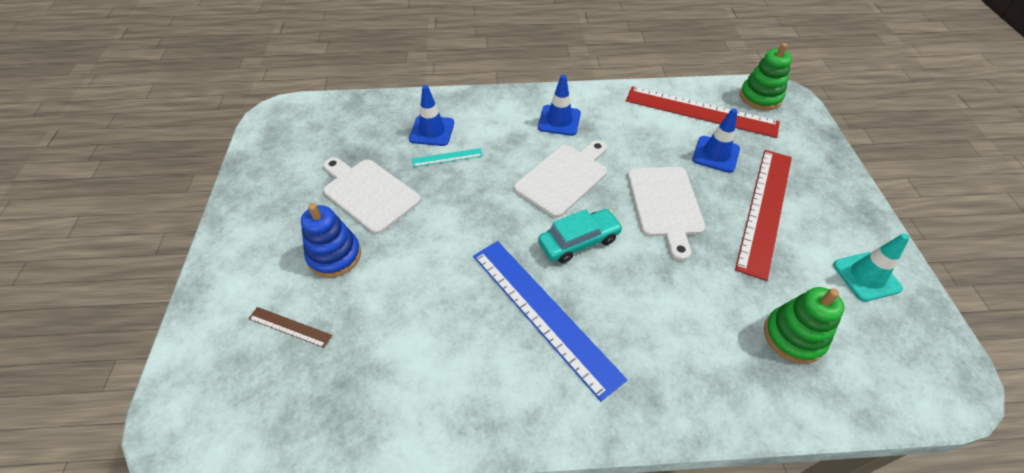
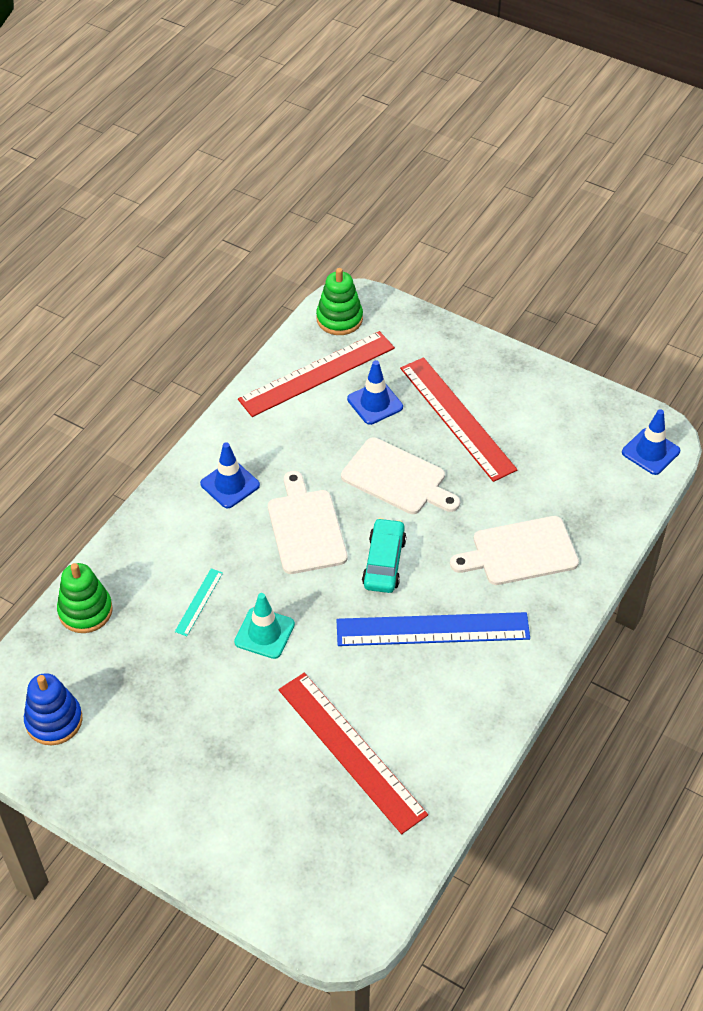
camera: 55 degrees left, 0 degrees up
(289, 327) = (303, 816): brown ruler -> none
(334, 256) = (249, 751): blue stacking toy -> blue stacking toy (54, 720)
(368, 193) = (191, 689): white cutting board -> white cutting board (520, 552)
(376, 324) = (351, 751): none -> red ruler
(432, 131) = (148, 595): blue traffic cone -> blue traffic cone (650, 452)
(793, 336) = (569, 491): green stacking toy -> green stacking toy (85, 611)
(866, 276) = (560, 410): turquoise traffic cone -> turquoise traffic cone (264, 633)

